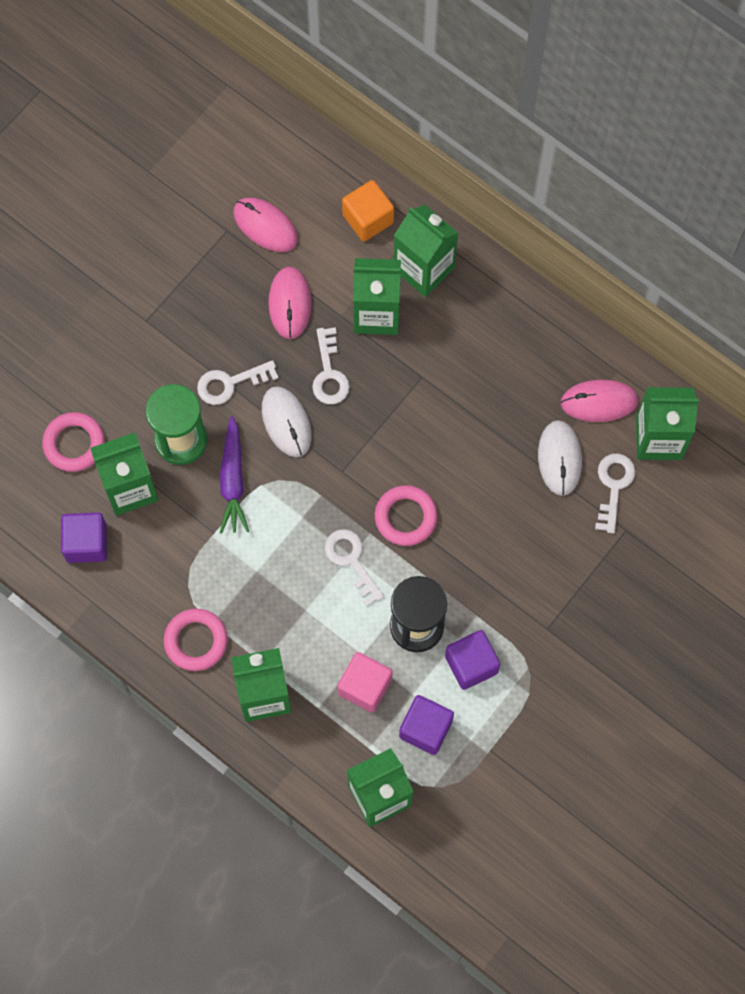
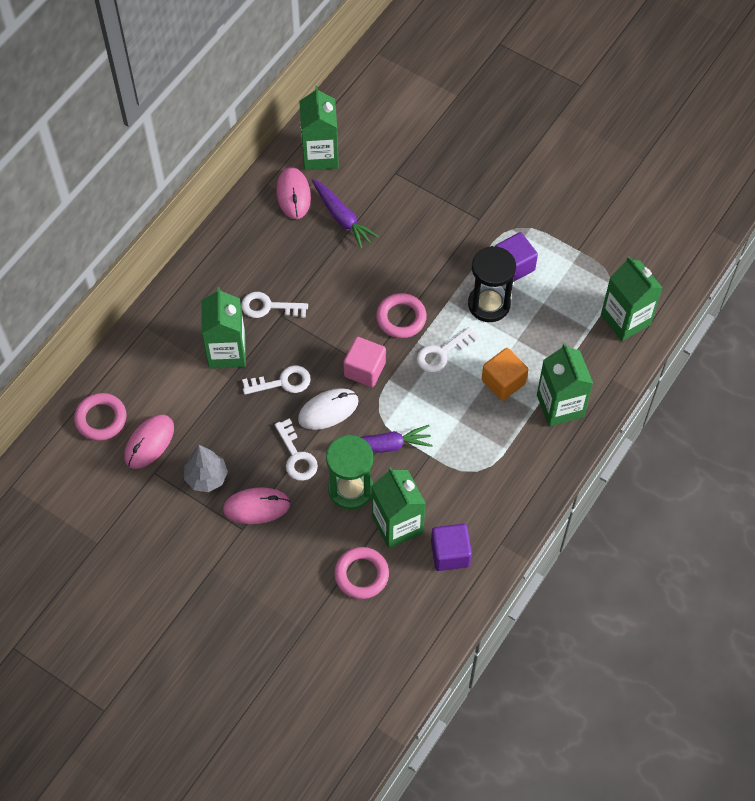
camera: 95 degrees left, 10 degrees down
(196, 641) = (523, 460): pink ring -> pink ring (101, 419)
(214, 285) = (206, 477): none -> grey tree
(290, 304) = (221, 417): pink mouse -> pink mouse (256, 507)
(365, 686) = (542, 336): pink cube -> pink cube (364, 369)
(368, 219) = (141, 365): orange cube -> orange cube (503, 382)
(424, 269) = (185, 320): green carton -> none
(425, 729) = (569, 293): purple cube -> none
(559, 458) = (342, 218): white mouse -> purple carrot
(613, 486) = (361, 182): white key -> white key (268, 307)

